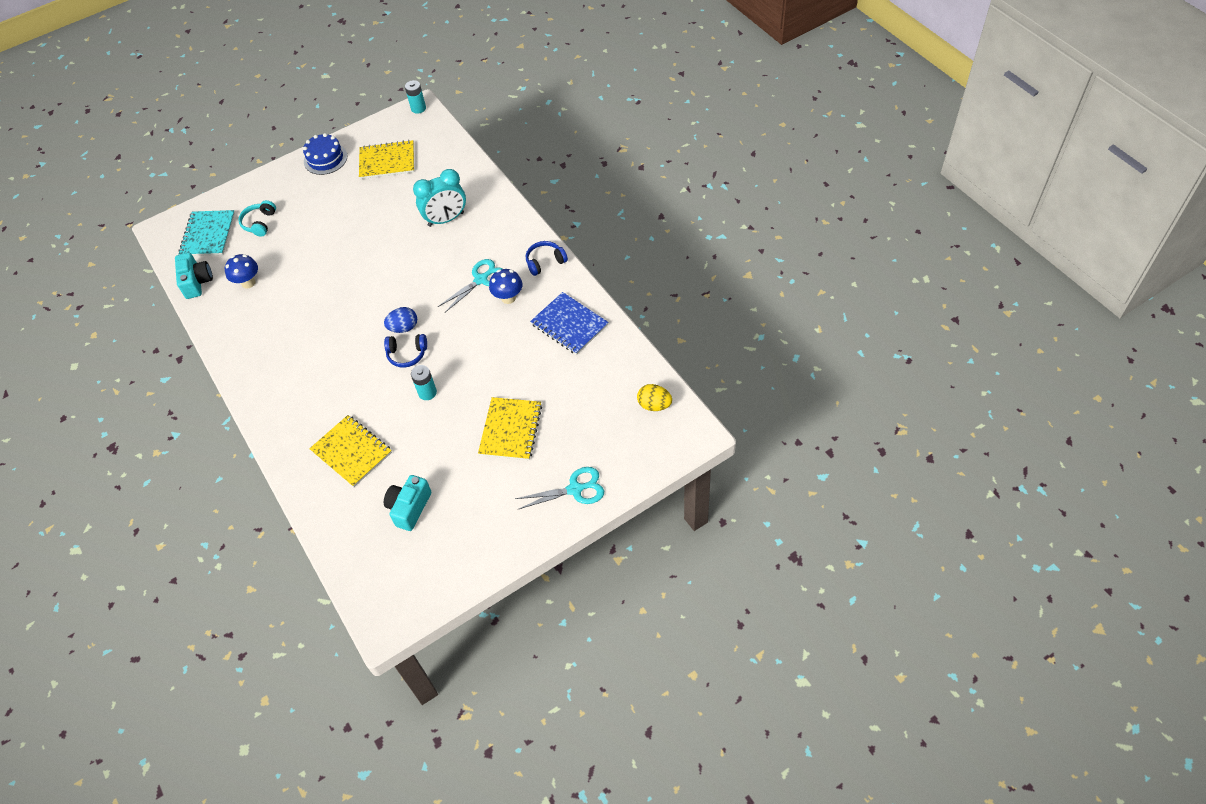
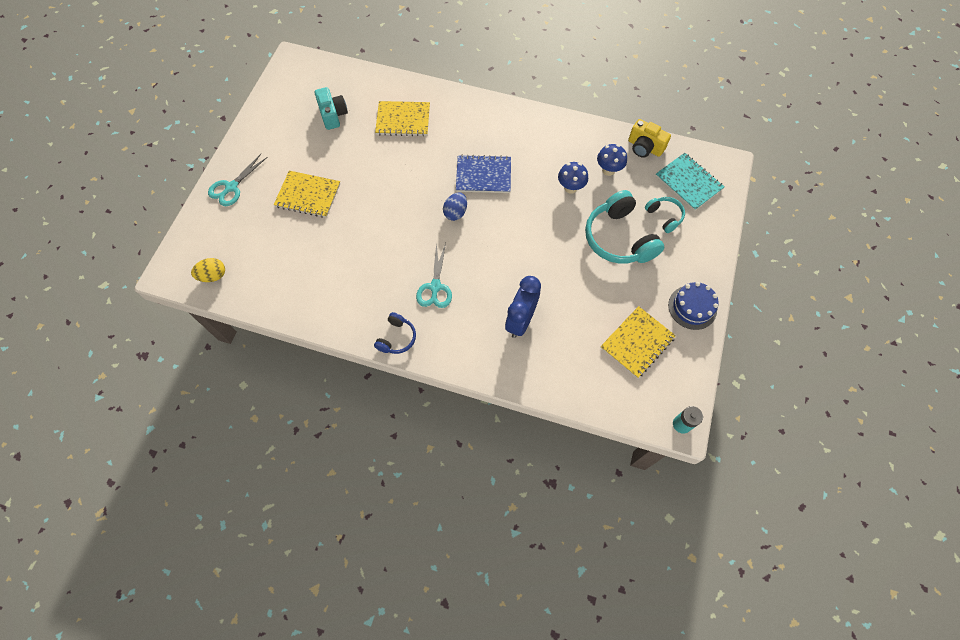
camera: 135 degrees right, 10 degrees up
(197, 282) = (644, 147): turquoise camera -> yellow camera
(311, 229) = (619, 238): none -> turquoise headphones
(407, 354) = (432, 197): blue headphones -> none
(427, 392) = (390, 182): turquoise battery -> none
(446, 219) = (520, 321): turquoise clock -> blue clock
(508, 298) = (398, 286): blue mushroom -> blue mushroom (570, 188)
(511, 430) = (308, 195): yellow notebook -> yellow notebook turned 45 degrees counterclockwise
(569, 325) = (329, 296): blue notebook -> blue notebook (483, 175)

